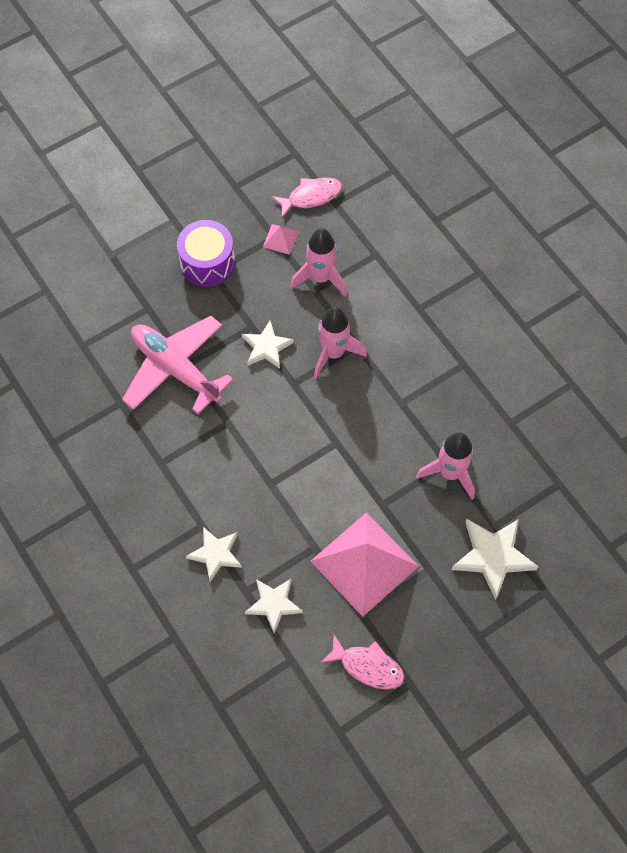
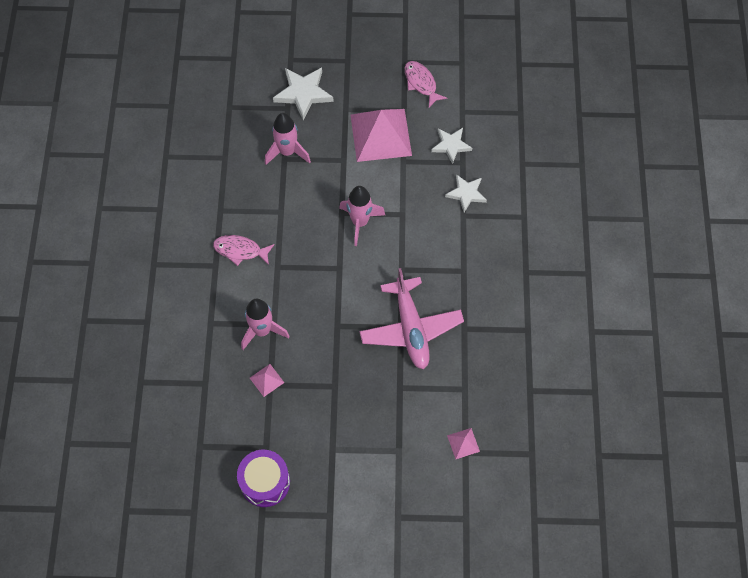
camera: 145 degrees left, 0 degrees up
(52, 296) = (463, 443): none -> pink pyramid
(207, 263) = (332, 396): purple drum -> purple drum (265, 482)
(266, 347) = (338, 304): white star -> none
(311, 196) = (218, 400): pink fish -> pink fish (240, 250)
(334, 353) = (297, 271): pink rocket -> pink rocket (360, 222)

